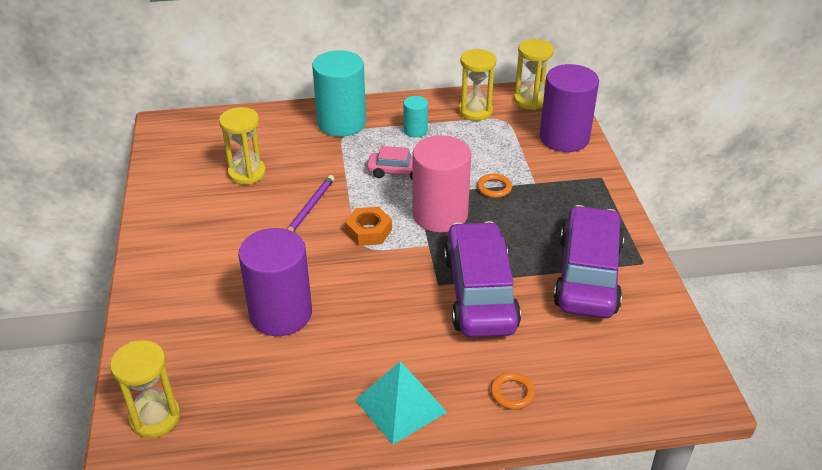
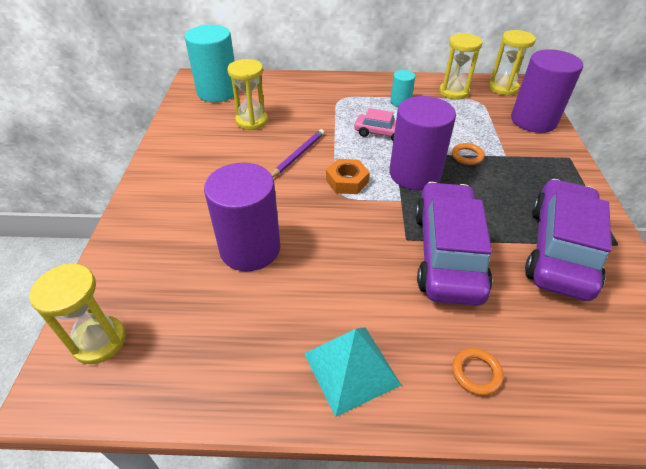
camera: 10 degrees right, 5 degrees up
(341, 123) = (339, 90): turquoise cylinder -> turquoise cylinder (218, 92)
(440, 215) = (414, 174): pink cylinder -> purple cylinder

